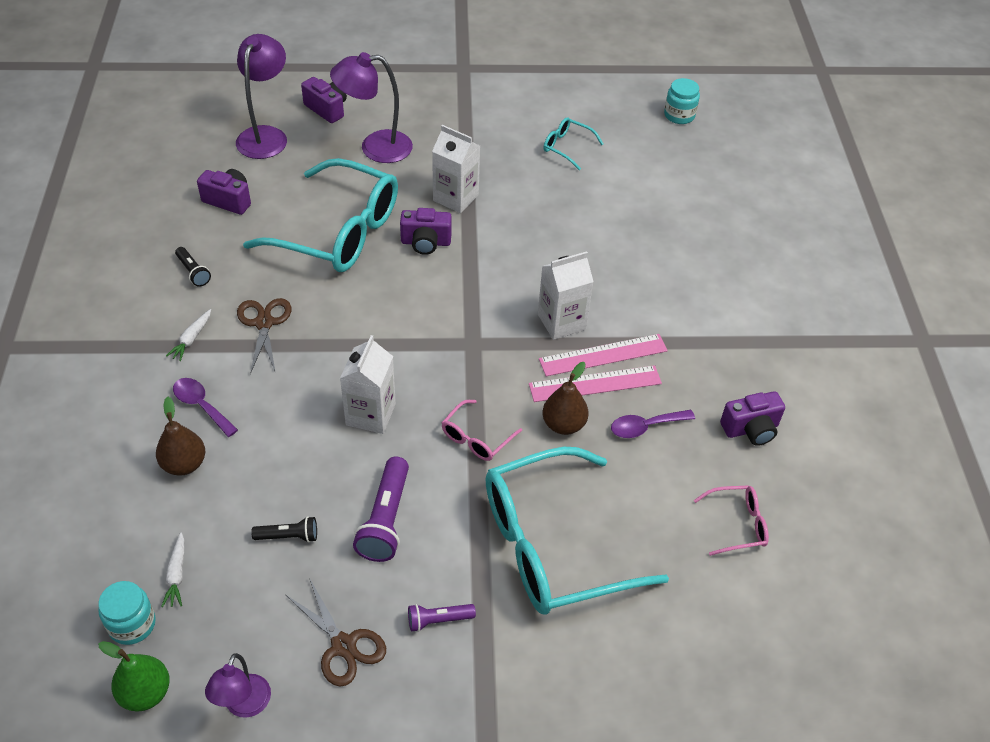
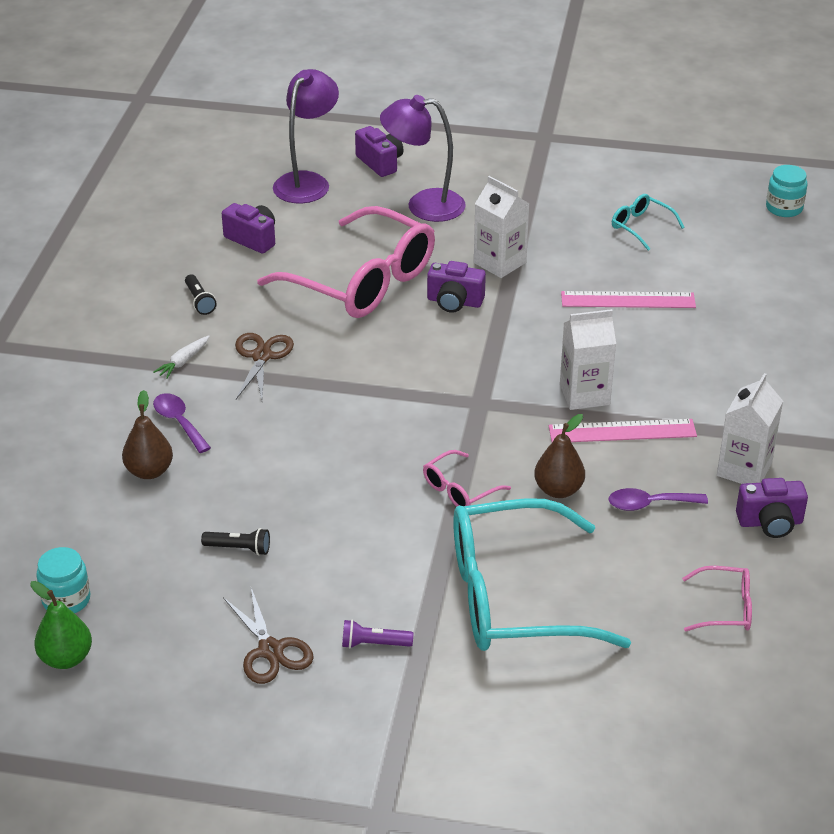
camera: 15 degrees right, 10 degrees down
(177, 574) = (119, 564): white carrot -> none
(244, 706) = (159, 684): purple lamp -> none
(339, 232) = (363, 281): turquoise glasses -> pink glasses
(370, 414) = (352, 453): white carton -> white carton (744, 469)
(385, 520) = (342, 548): purple flashlight -> none
(595, 384) = (605, 457): pink ruler -> pink ruler (628, 300)

